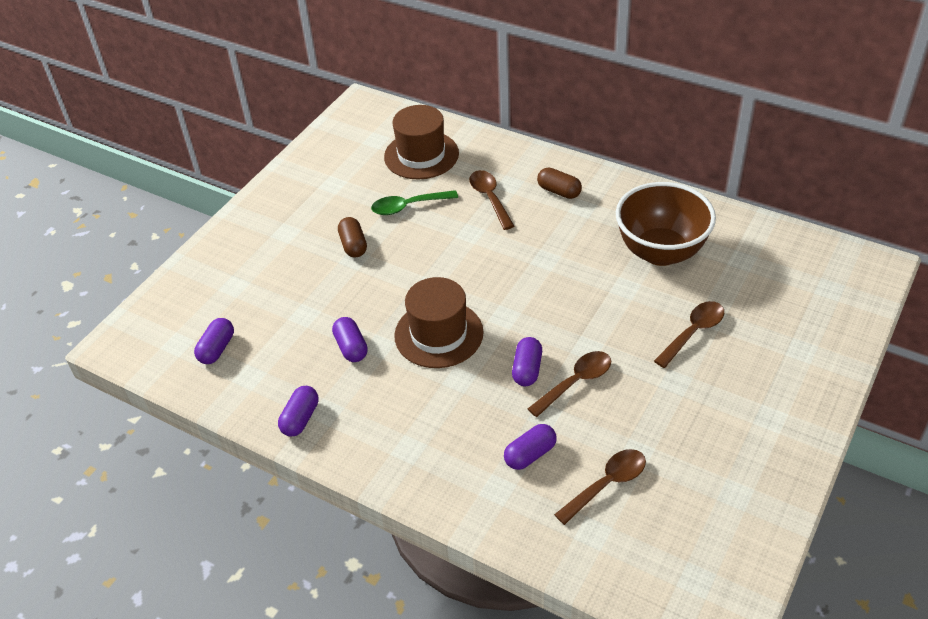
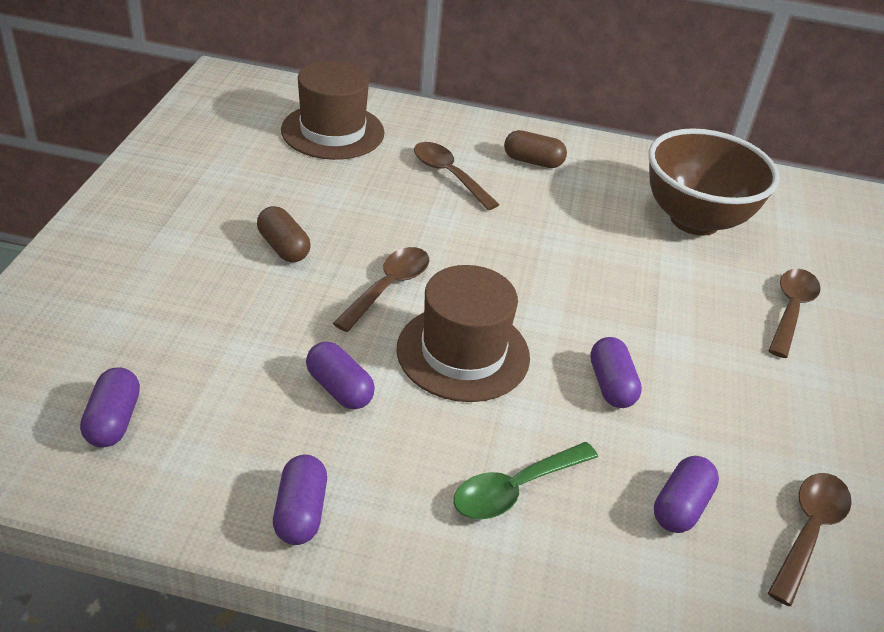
camera: 25 degrees left, 5 degrees down
(408, 206) = (342, 193): green spoon -> green spoon (515, 489)
(576, 382) = (685, 393): brown spoon -> brown spoon (388, 287)

